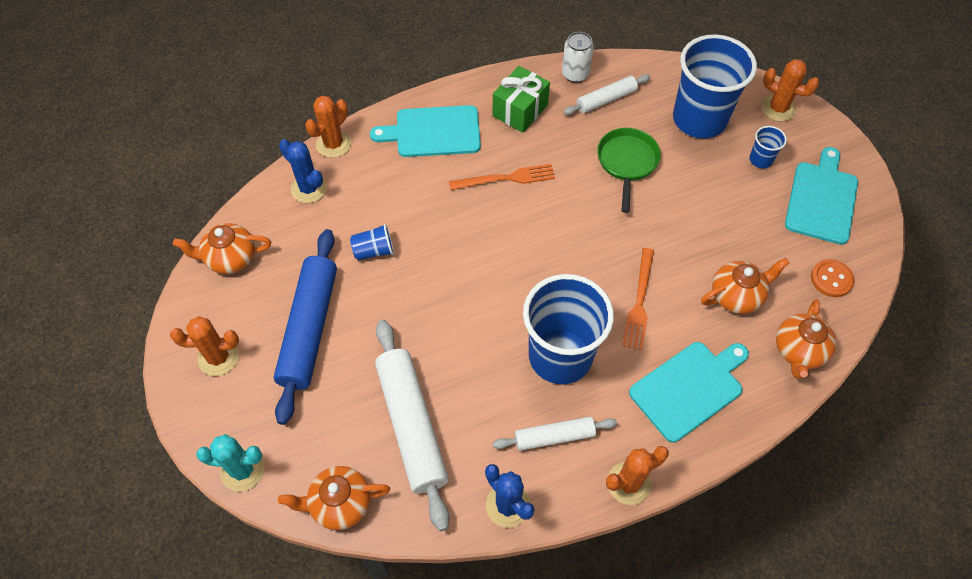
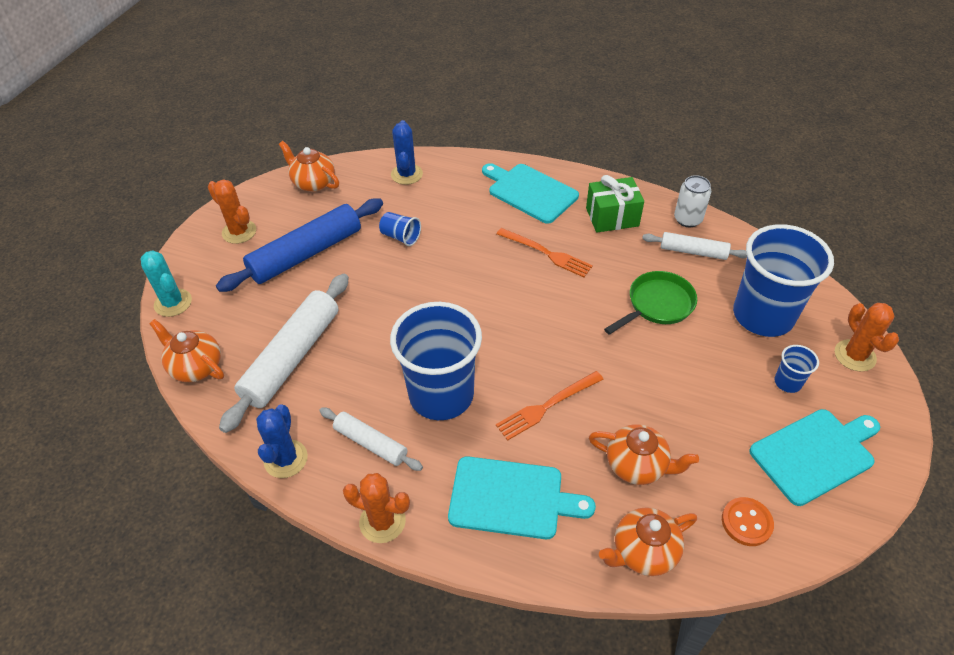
camera: 45 degrees right, 10 degrees down
(333, 144) = (454, 159): orange cactus -> none

